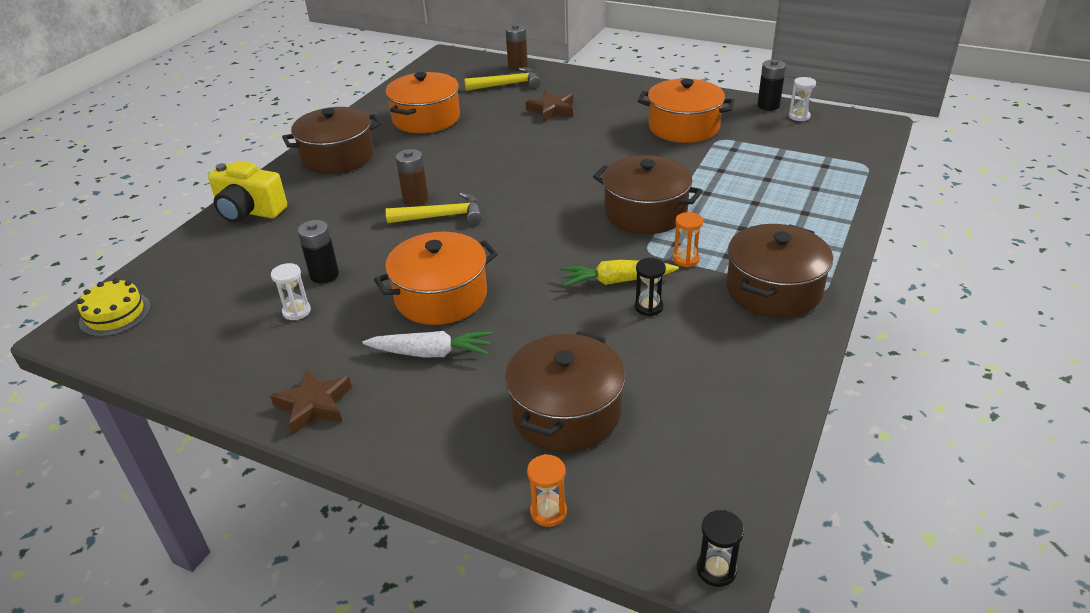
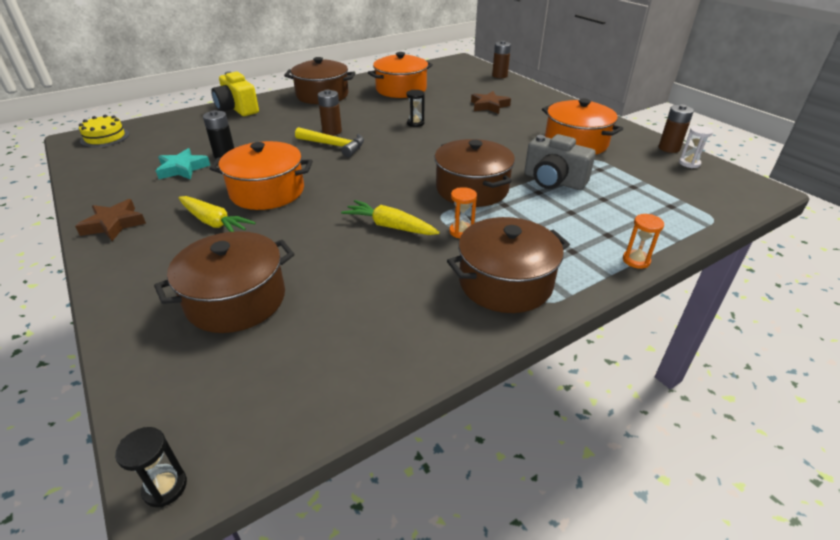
camera: 30 degrees right, 0 degrees up
(296, 311) = (182, 169): white hourglass -> turquoise star
(431, 353) = (214, 222): white carrot -> yellow carrot
(507, 85) = (478, 84): yellow hammer -> none
(548, 512) = (129, 364): orange hourglass -> orange hourglass (636, 260)
(648, 307) = (389, 253): black hourglass -> black hourglass (415, 123)
(708, 176) = (553, 181): none -> grey camera
(768, 105) = (669, 148): black battery -> brown battery

